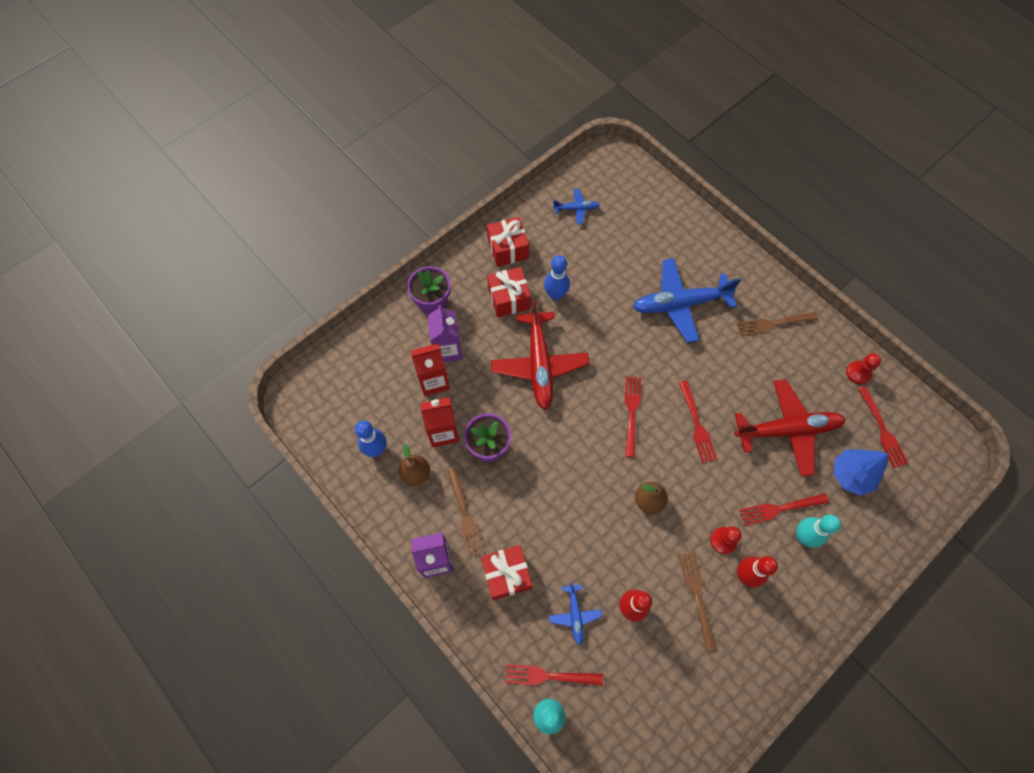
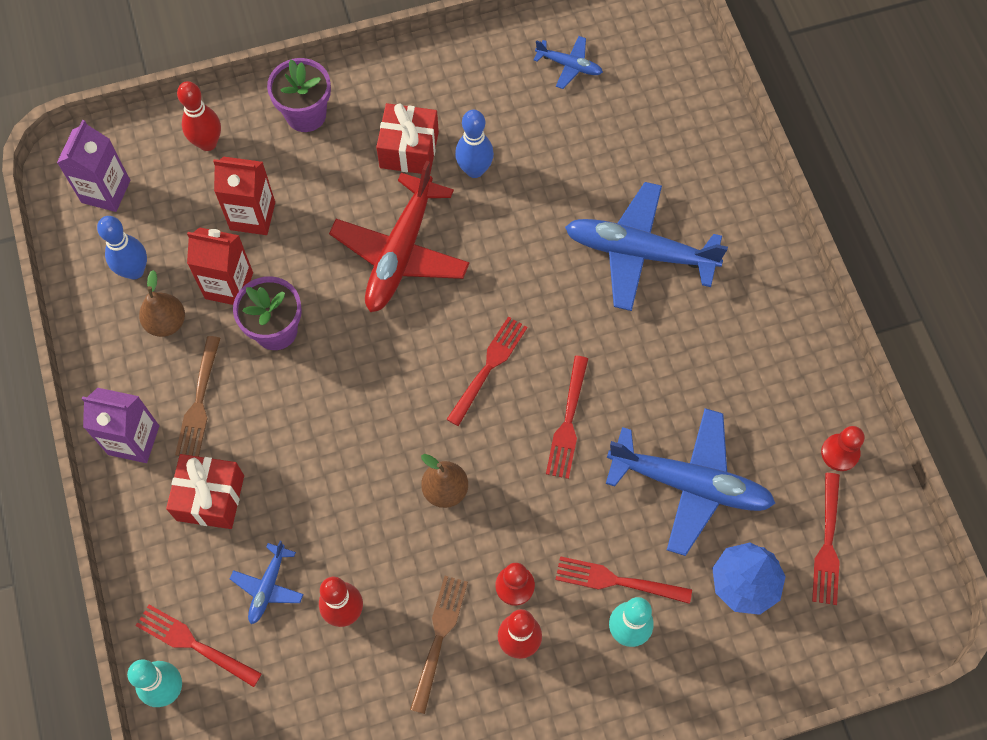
camera: 25 degrees right, 0 degrees up
(379, 346) = (207, 143): none -> red bowling pin
(447, 349) = (292, 183): purple carton -> purple carton (106, 191)
(508, 249) = (444, 83): red gift -> none
(773, 323) = (757, 334): brown fork -> none
(787, 430) = (689, 484): red plane -> blue plane

